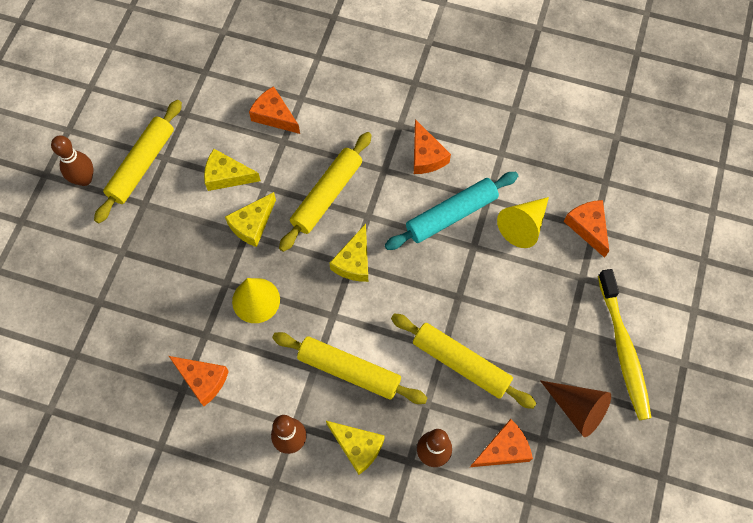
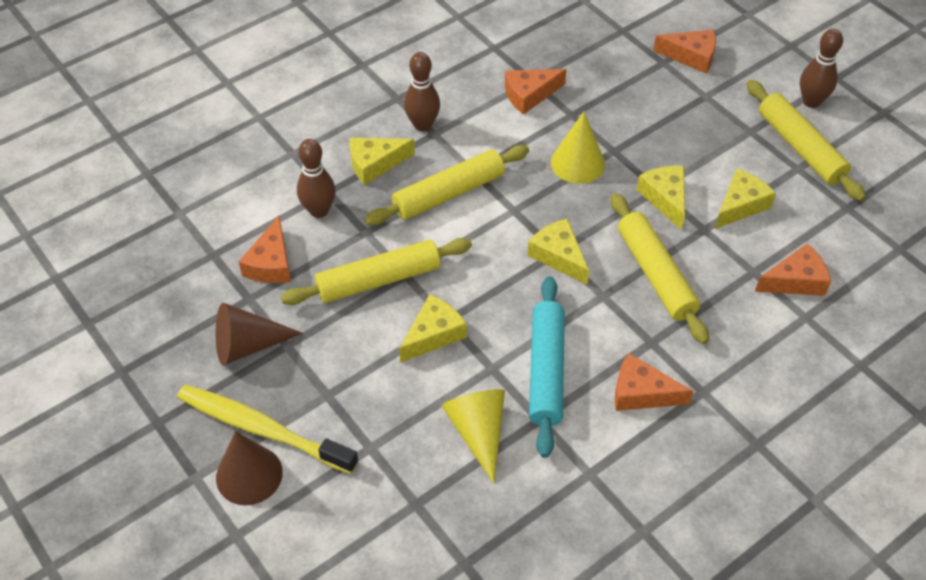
camera: 125 degrees right, 15 degrees down
(476, 297) = (433, 334): none -> yellow cheese
(588, 227) = (423, 498): orange cheese -> orange cheese (691, 56)
(656, 333) = (249, 475): none -> brown cone

